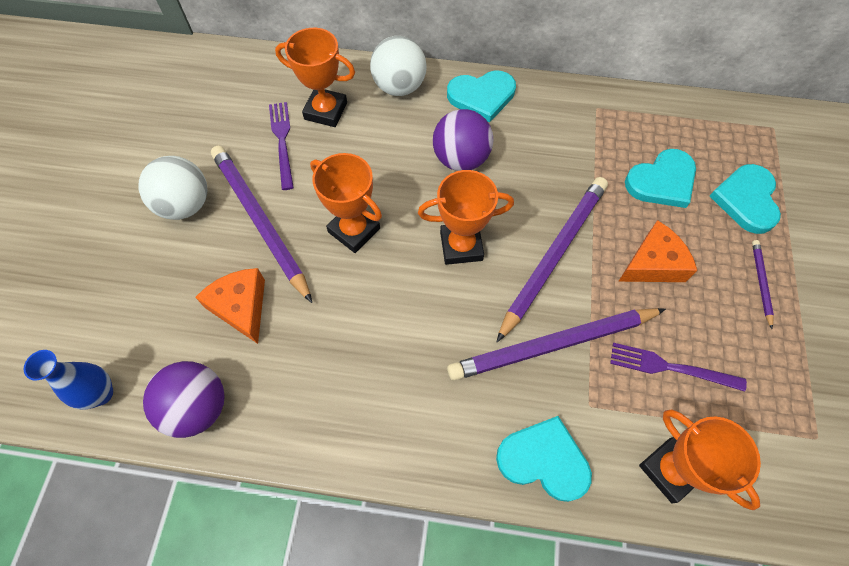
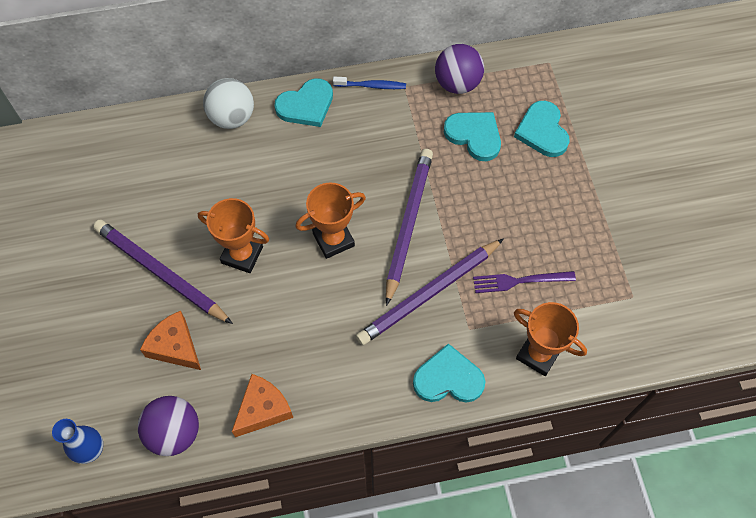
camera: 20 degrees left, 0 degrees up
(185, 205) = (89, 279): white ball -> none
(282, 141) = (150, 198): purple fork -> none
(325, 111) = (176, 159): orange trophy -> none
(461, 159) = (308, 166): purple ball -> purple ball (457, 83)
(559, 96) = (371, 86): none -> blue toothbrush
(653, 264) = (485, 206): orange cheese -> orange cheese (263, 409)
(662, 181) = (474, 136): turquoise heart -> turquoise heart turned 90 degrees counterclockwise
(761, 283) = (568, 195): purple pencil -> none

